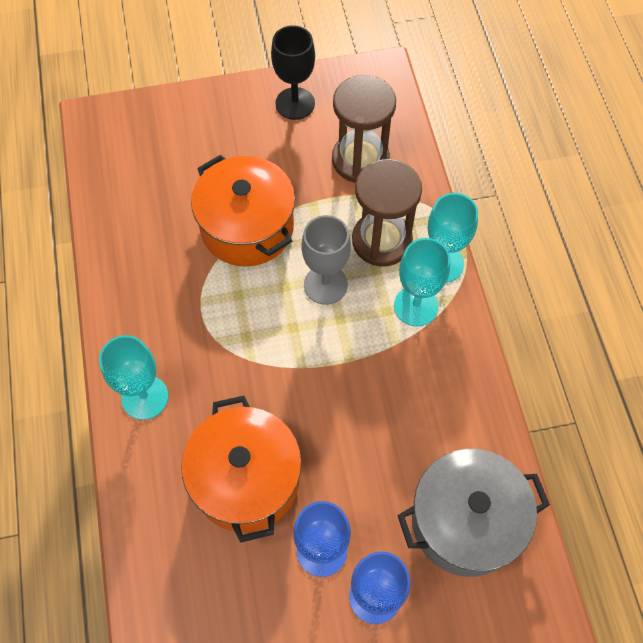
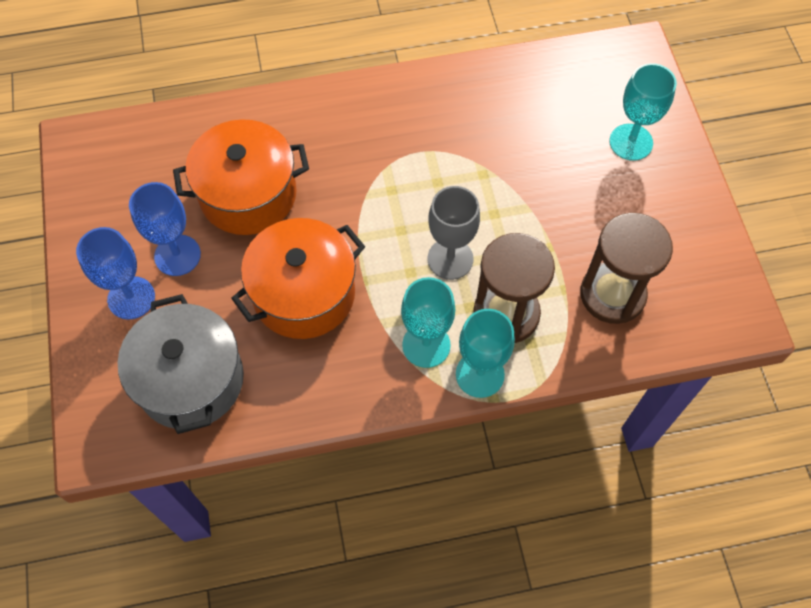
camera: 90 degrees right, 0 degrees up
(145, 397) = (331, 113): turquoise goblet -> turquoise goblet (631, 142)
(247, 227) = (515, 187): orange pot -> orange pot (304, 294)
(295, 103) = (683, 228): black goblet -> none

